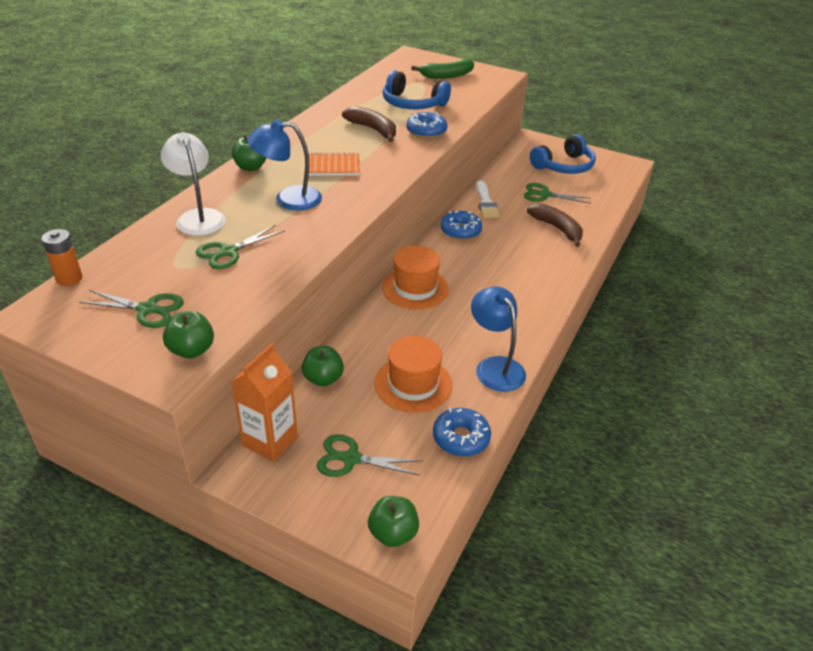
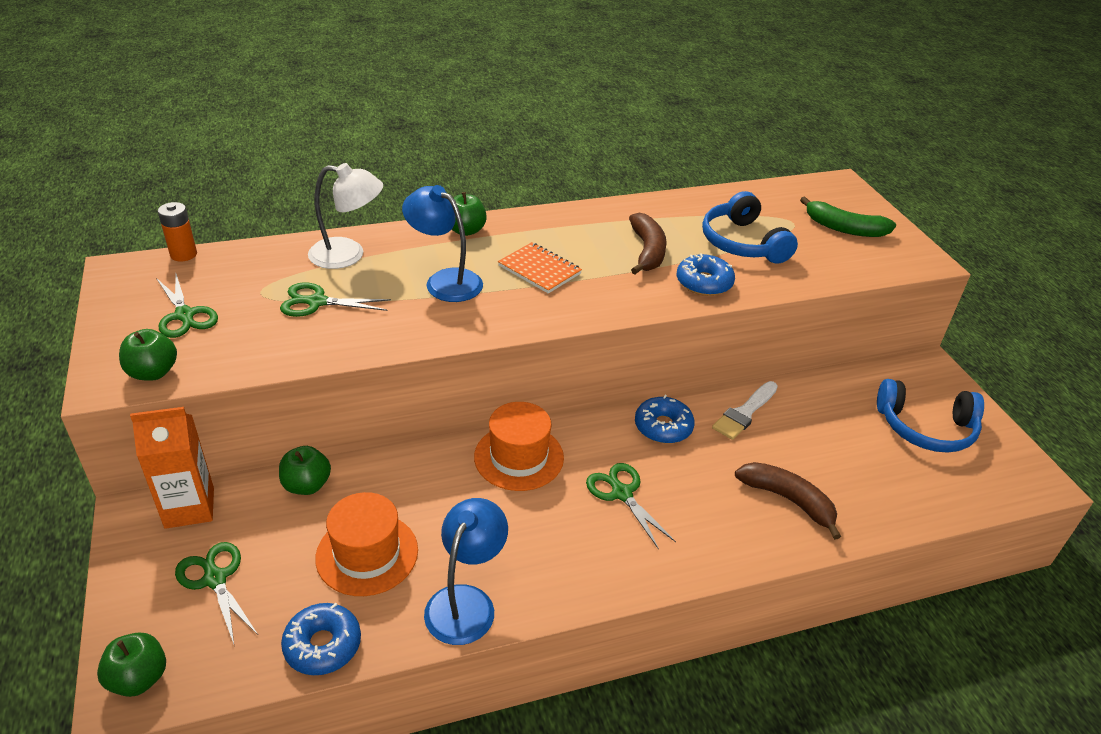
camera: 45 degrees right, 0 degrees up
(198, 217) = (348, 255): white lamp -> white lamp turned 75 degrees clockwise
(545, 195) = (838, 448): green scissors -> green scissors (622, 493)
(557, 229) = (788, 500): brown banana -> brown banana turned 60 degrees counterclockwise

